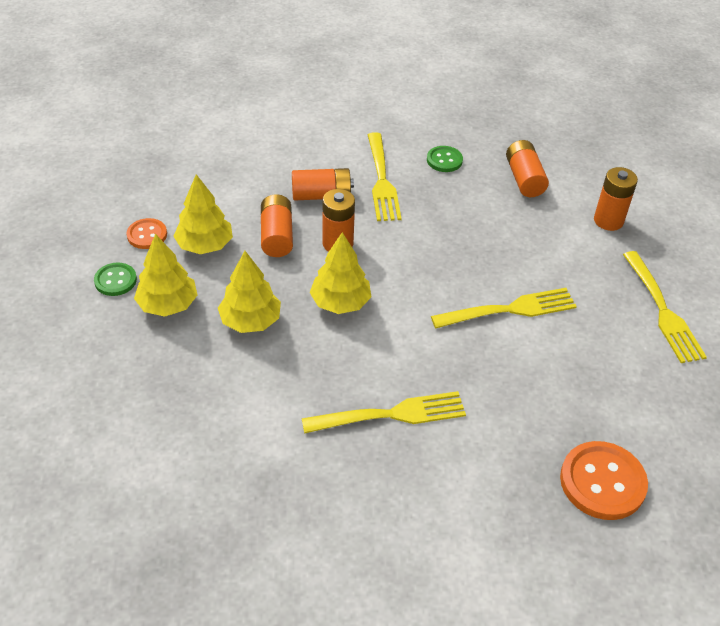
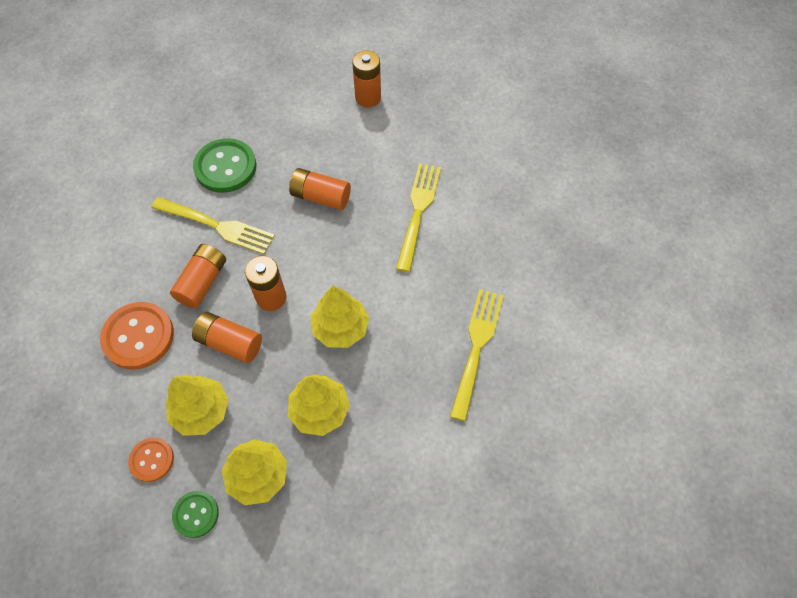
camera: 60 degrees left, 15 degrees up
(444, 160) = (225, 167): green button -> green button, size x1.75
(524, 179) = (287, 124): orange battery -> orange battery (321, 197)
(602, 482) = (599, 241): orange button -> orange button (138, 336)
(662, 310) = (472, 118): yellow fork -> none

